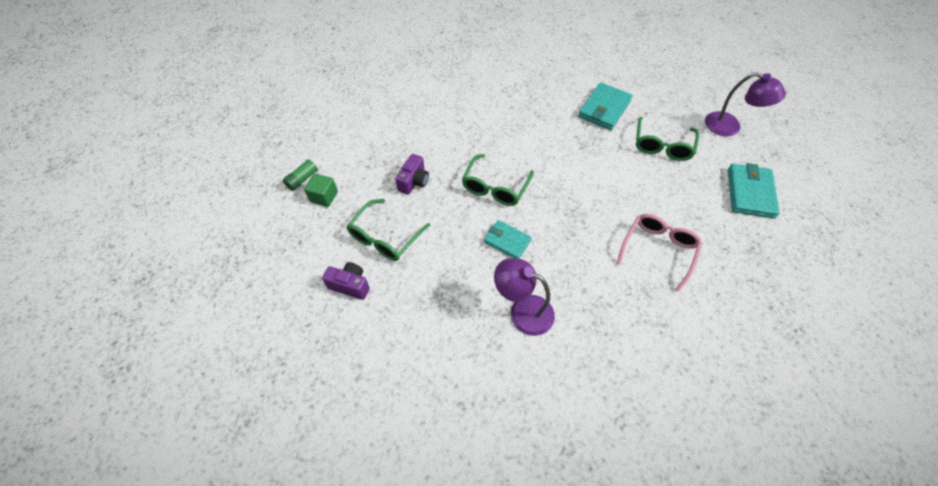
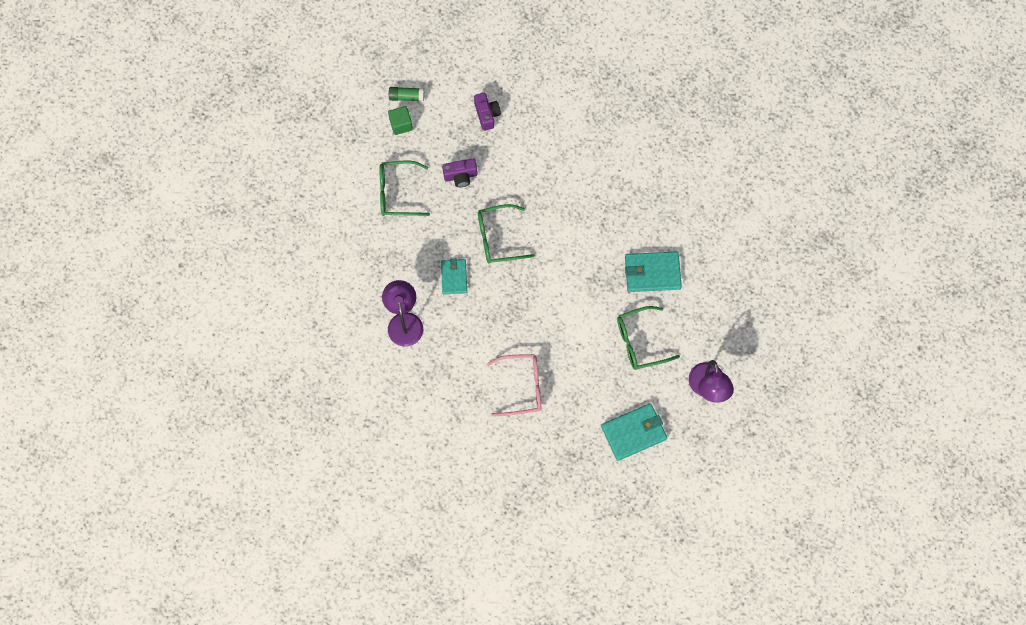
camera: 55 degrees right, 15 degrees up
(350, 285) = (345, 199): purple camera -> purple camera (487, 115)

